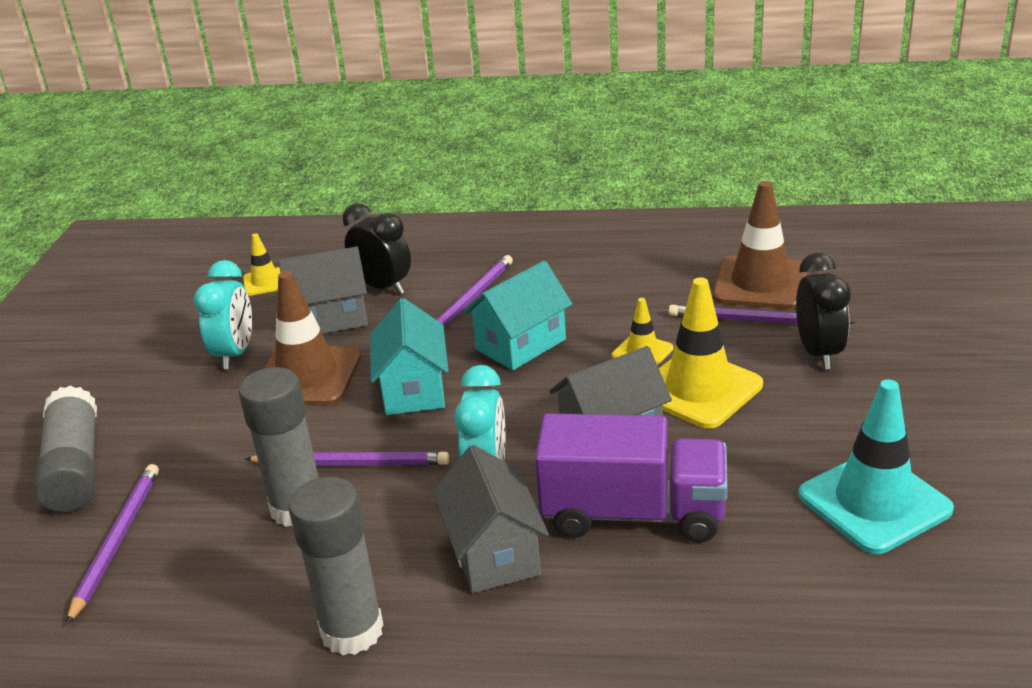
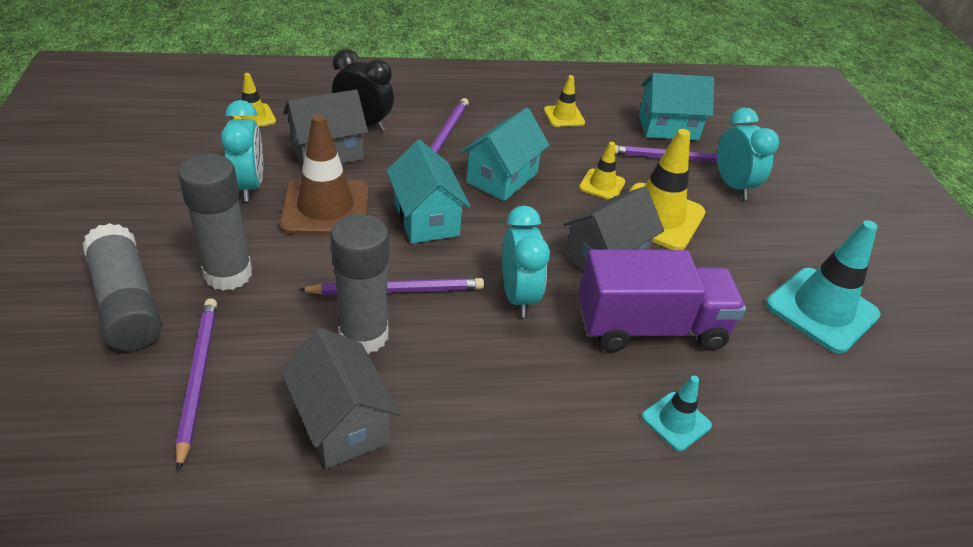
camera: 20 degrees left, 10 degrees up
(352, 631) = (457, 453): grey glue stick -> grey glue stick (228, 274)
(493, 553) = (552, 369): grey house -> grey house (341, 423)
(620, 617) = (676, 421): none -> turquoise traffic cone
(627, 273) = (564, 116): none -> yellow traffic cone
(760, 283) = (668, 127): brown traffic cone -> turquoise house
(818, 353) = (733, 186): black clock -> turquoise clock

